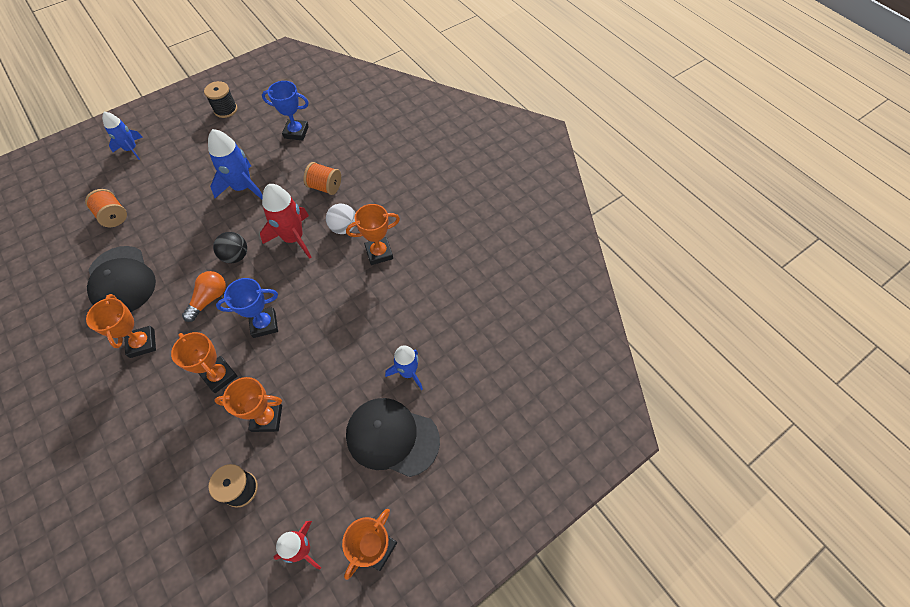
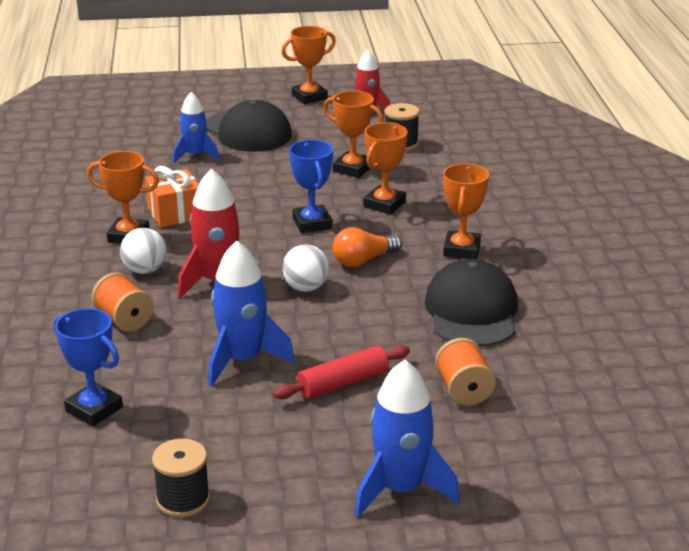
camera: 150 degrees left, 30 degrees down
(131, 149) = (401, 489): blue rocket -> blue rocket, size x1.53
(181, 195) = (343, 383): none -> red rolling pin
(219, 376) = (384, 204): orange trophy -> orange trophy turned 45 degrees clockwise
(236, 256) = (306, 288): black ball -> white ball
(264, 324) = (312, 223): blue trophy -> blue trophy turned 60 degrees clockwise
(367, 290) = (175, 213): none -> orange gift

